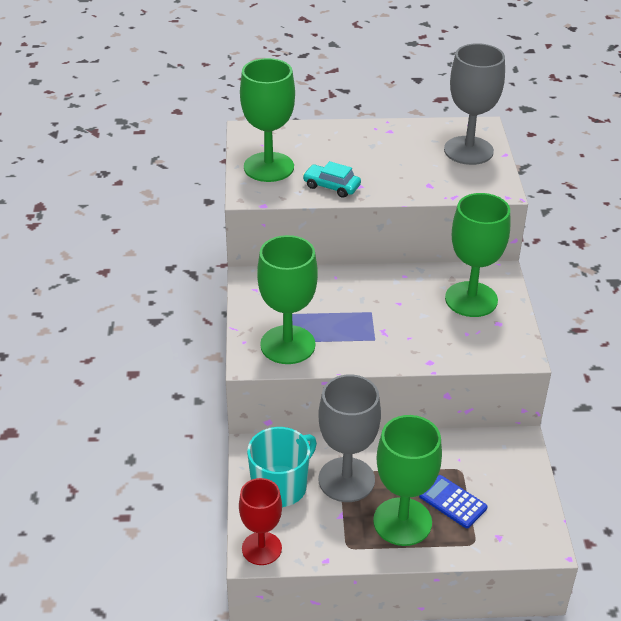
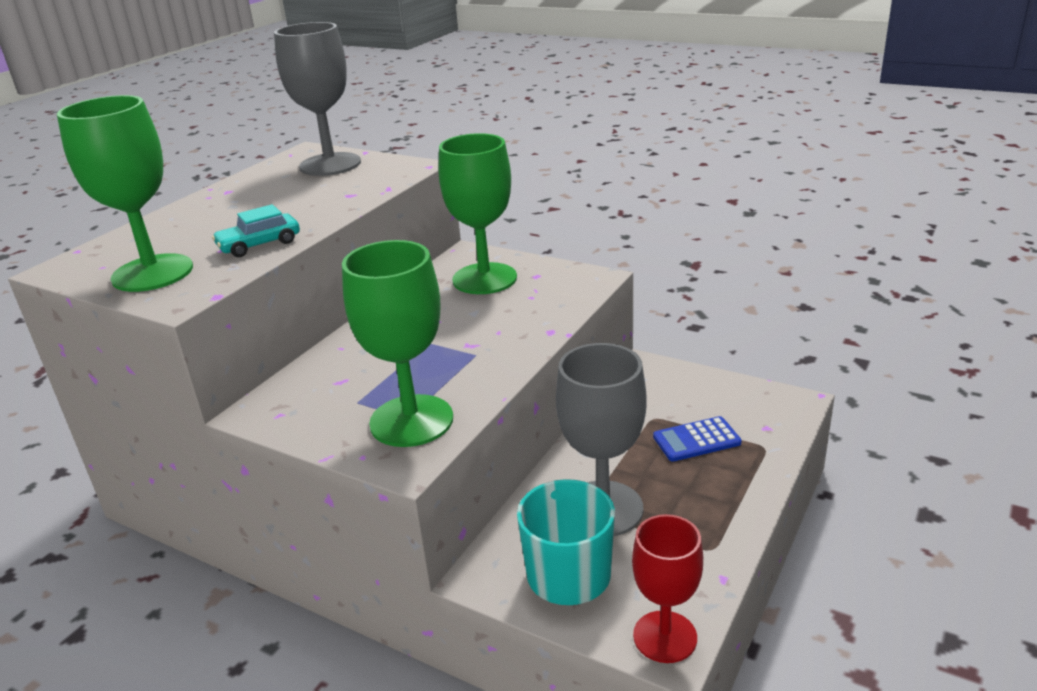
camera: 55 degrees left, 10 degrees down
(402, 522) = (701, 488): green goblet -> none

